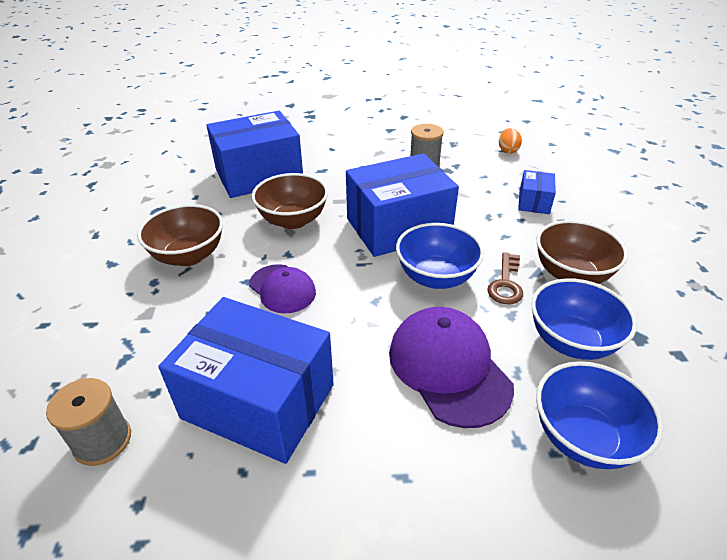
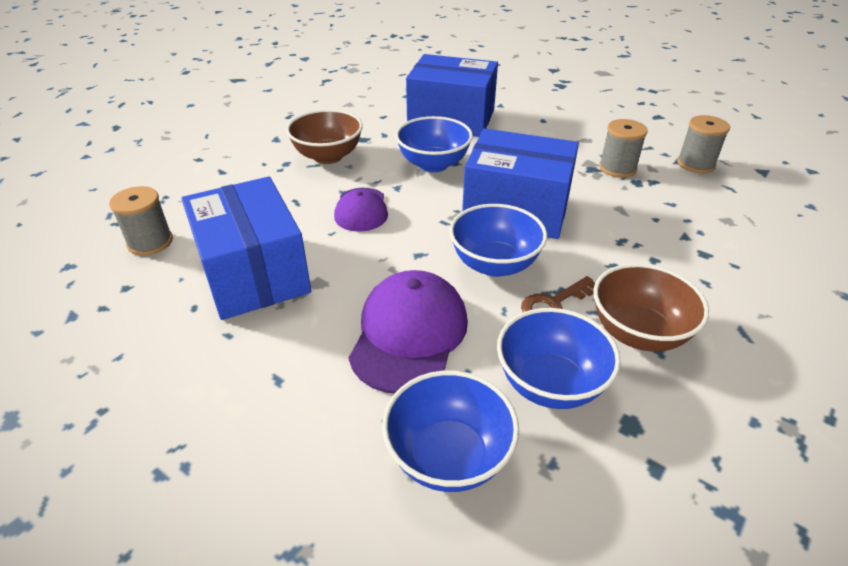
camera: 40 degrees right, 0 degrees up
(293, 220) = (433, 164): brown bowl -> blue bowl
(464, 142) = (695, 164): none -> grey spool
(508, 150) = (738, 191): orange egg -> none
(534, 202) = (695, 251): blue box -> none

